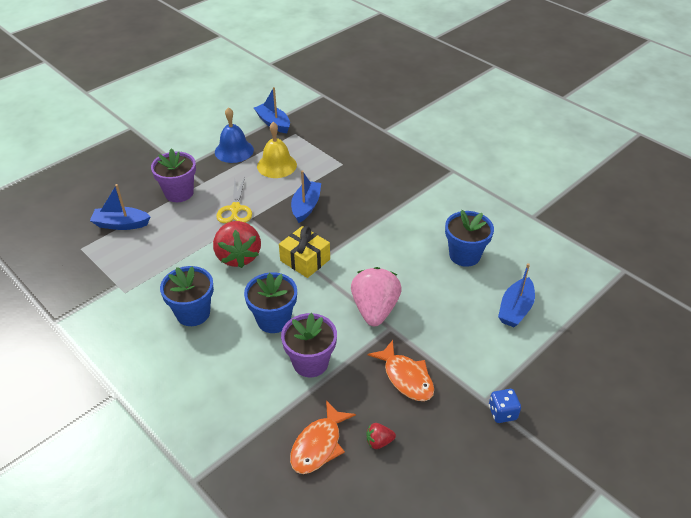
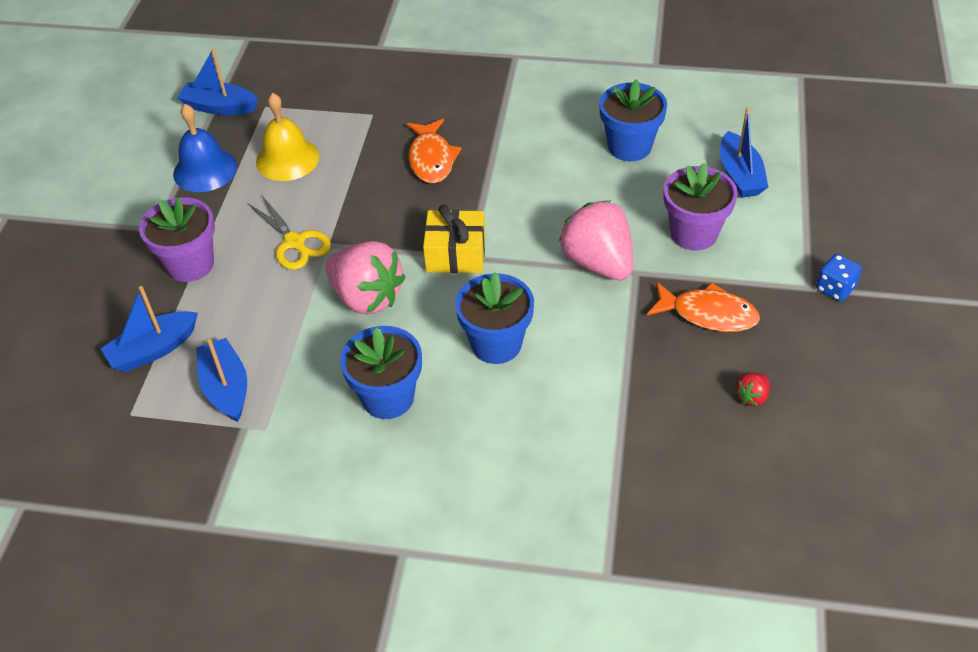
camera: 35 degrees left, 5 degrees up
(238, 256) = (367, 297): red strawberry -> pink strawberry
(306, 206) = (385, 190): blue boat -> blue boat (226, 388)
(310, 362) = (591, 364): purple flower pot -> purple flower pot (693, 233)
(318, 445) = (696, 442): orange fish -> orange fish (431, 159)

